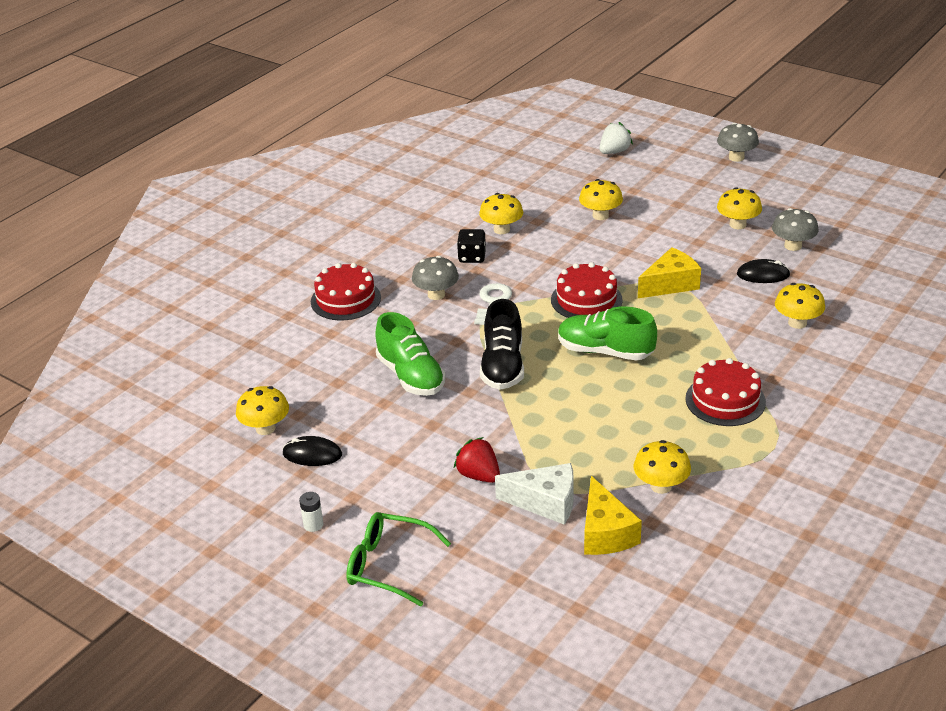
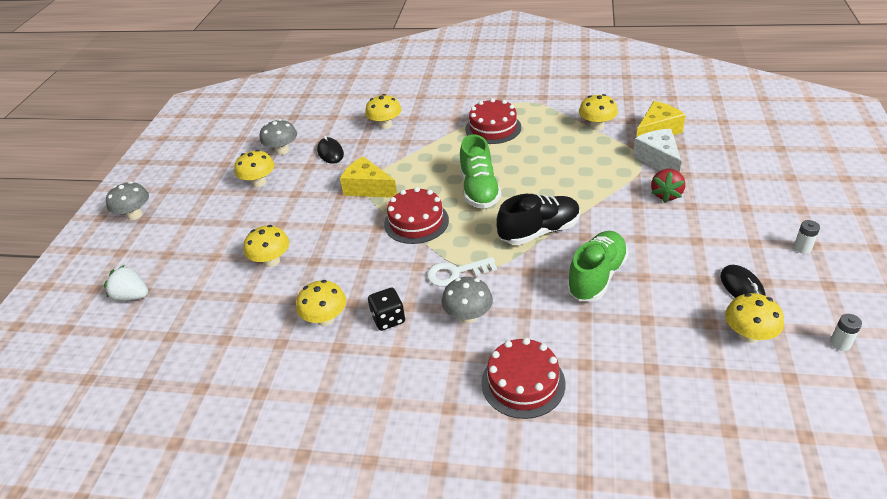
camera: 115 degrees left, 5 degrees up
(204, 473) = (840, 343): none -> white battery
(389, 565) = (786, 197): green glasses -> none

